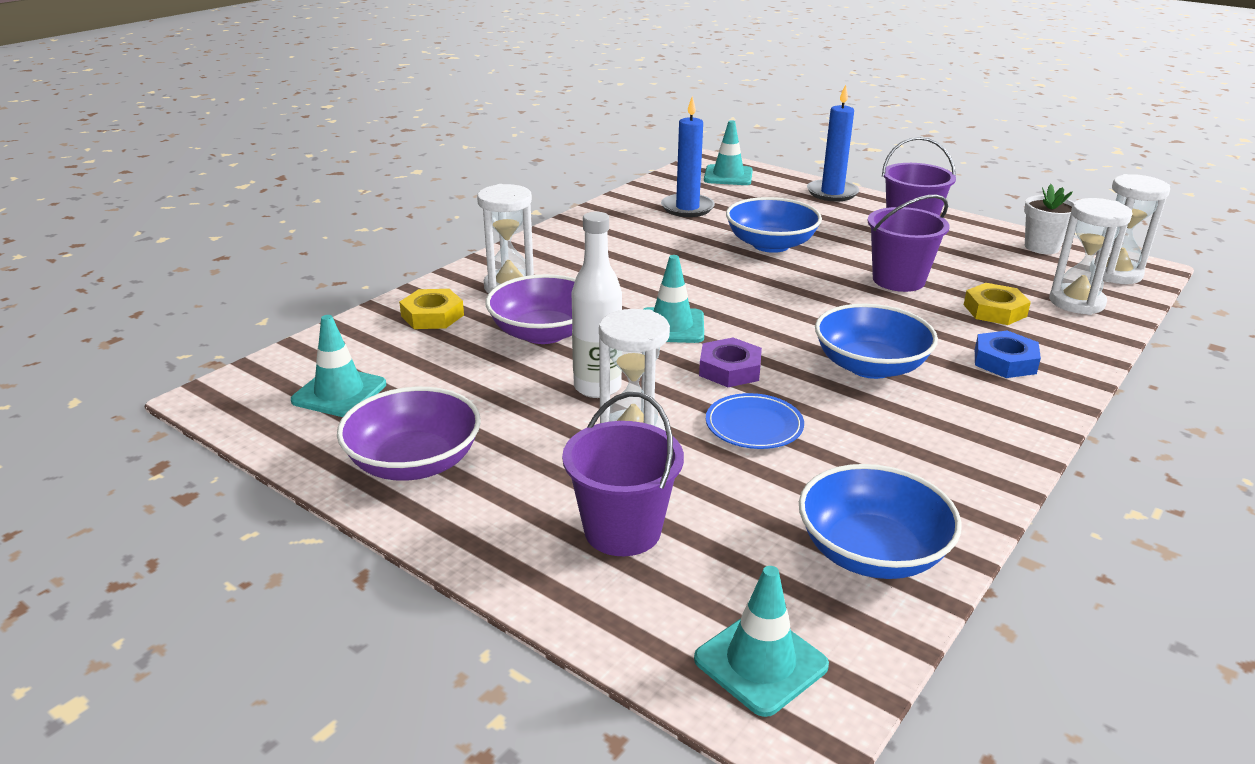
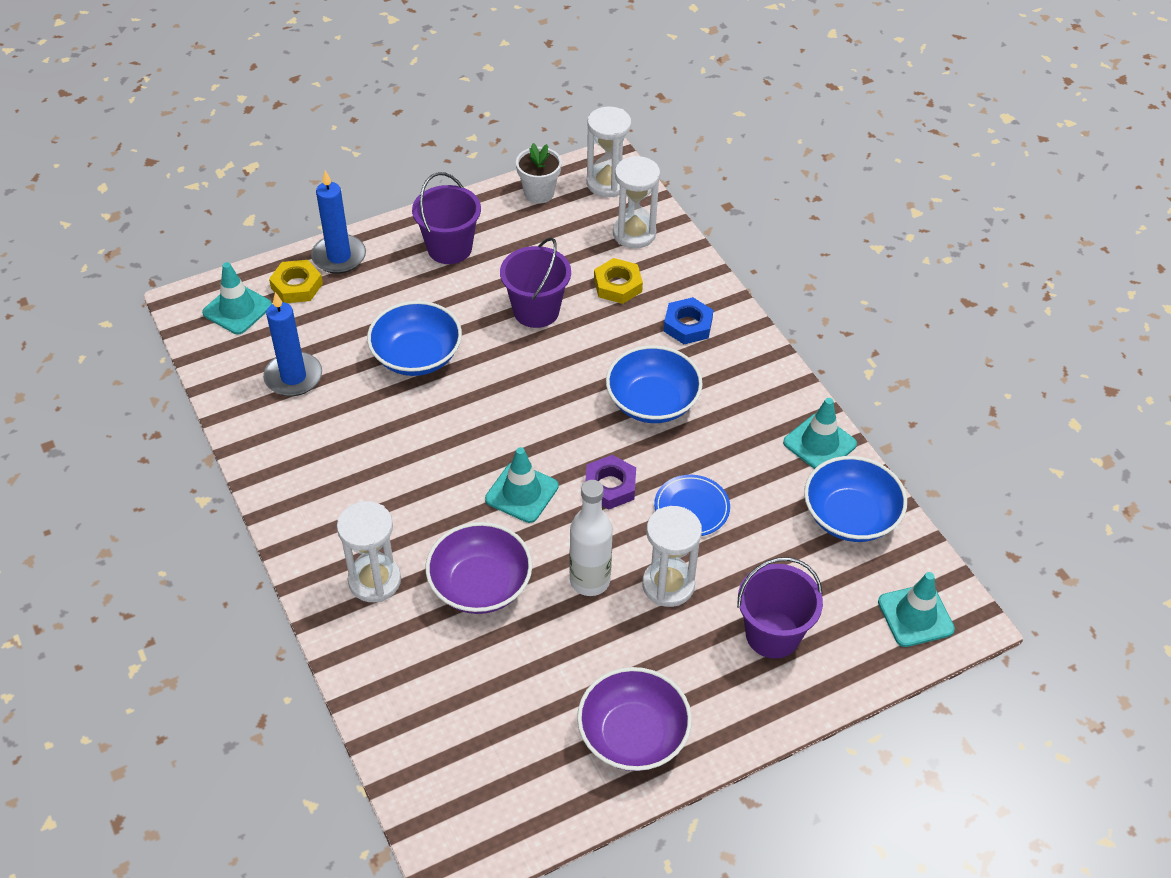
camera: 65 degrees left, 20 degrees up
(339, 393) = (498, 764): turquoise traffic cone -> turquoise traffic cone (819, 443)
(432, 316) = (396, 659): yellow nut -> yellow nut (297, 286)

